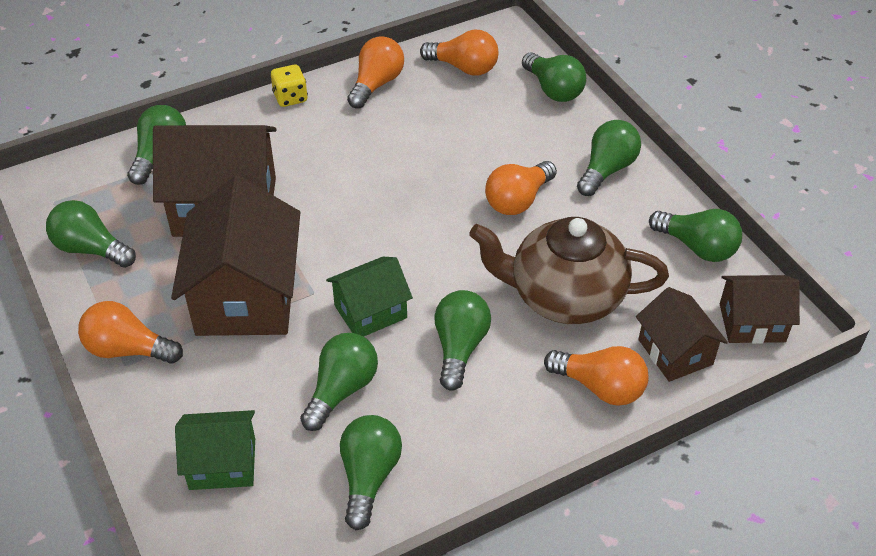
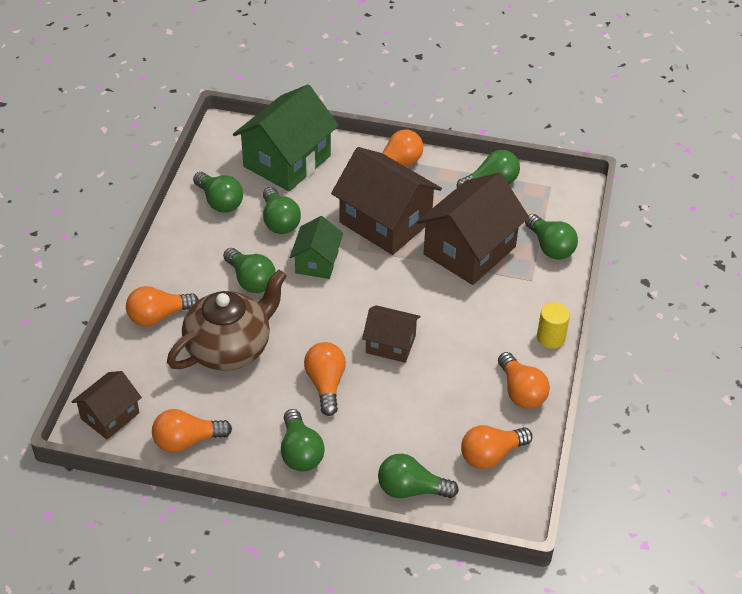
camera: 130 degrees right, 0 degrees up
(222, 464) = (287, 161): green house -> green house, size x1.81
(290, 98) = (550, 338): yellow dice -> yellow cylinder
(675, 352) = (137, 364): brown house -> brown house (390, 344)
(697, 247) = (187, 441): green light bulb -> orange light bulb

